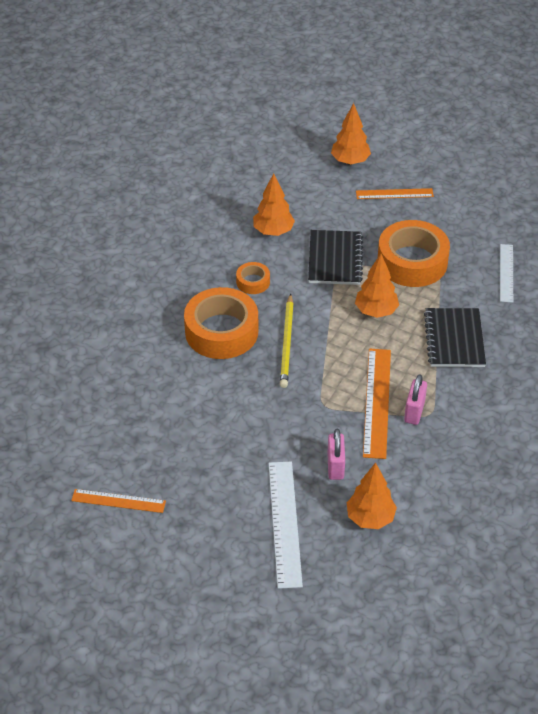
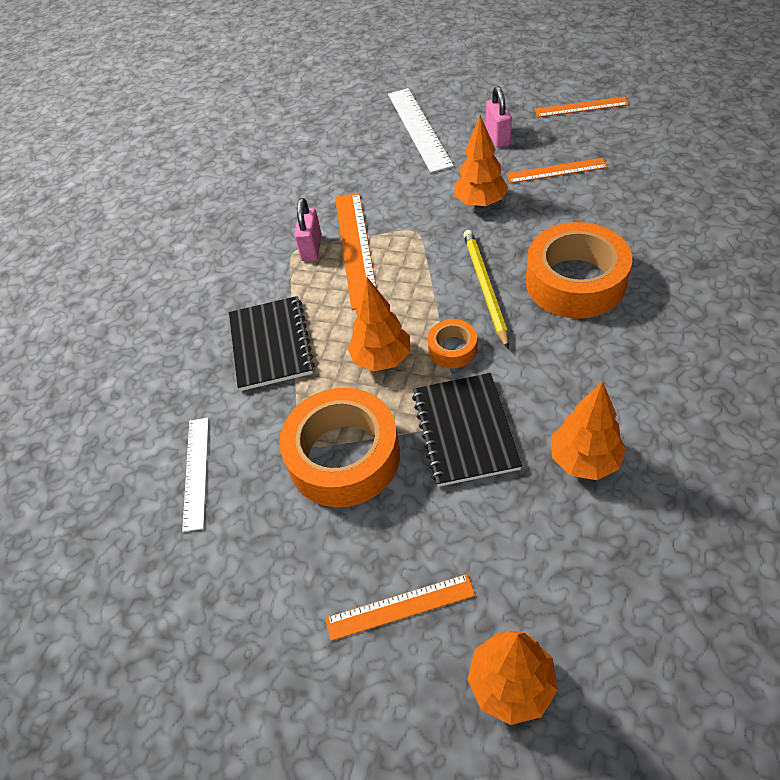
camera: 175 degrees right, 5 degrees up
(182, 432) = (556, 170): none -> orange ruler
(253, 282) = (571, 361): orange tape -> orange tape (452, 349)
(335, 466) = (385, 180): pink padlock -> pink padlock (498, 137)
(370, 518) = (341, 150): orange tree -> orange tree (480, 203)

